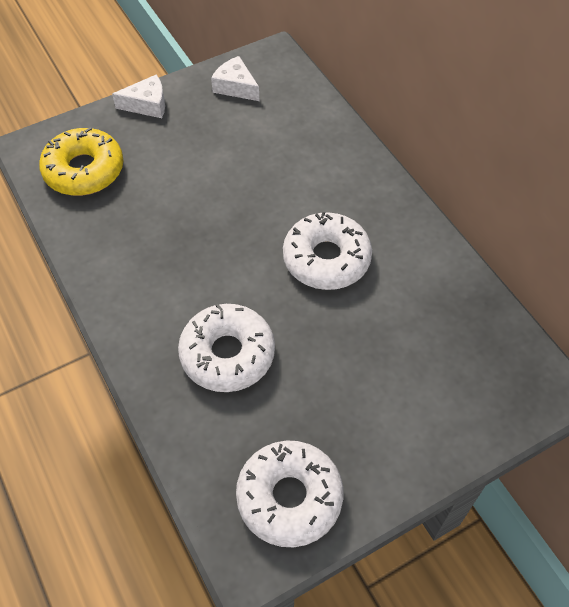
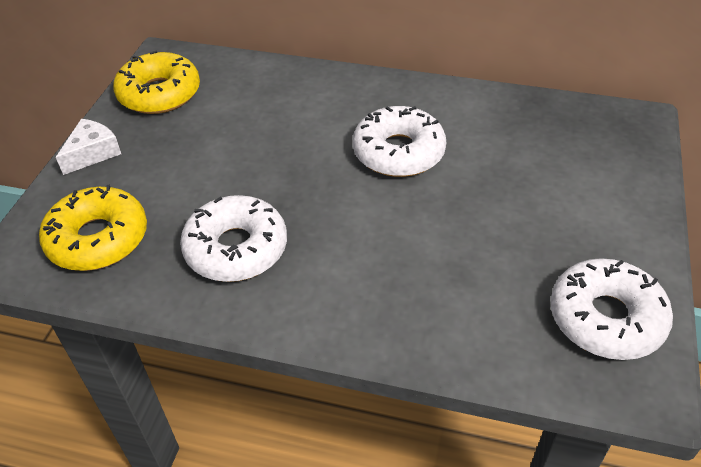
camera: 45 degrees left, 10 degrees down
(227, 354) = (422, 268): white donut -> white donut (236, 248)
(235, 87) = (159, 94): white cheese -> yellow donut

